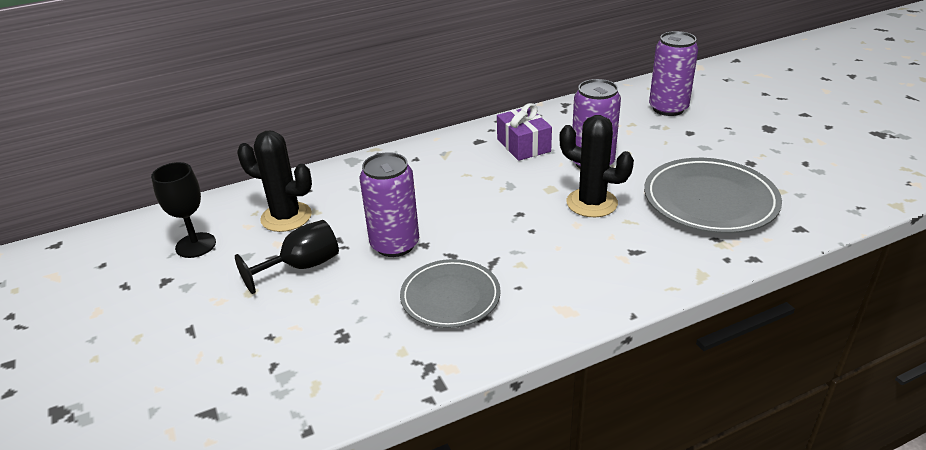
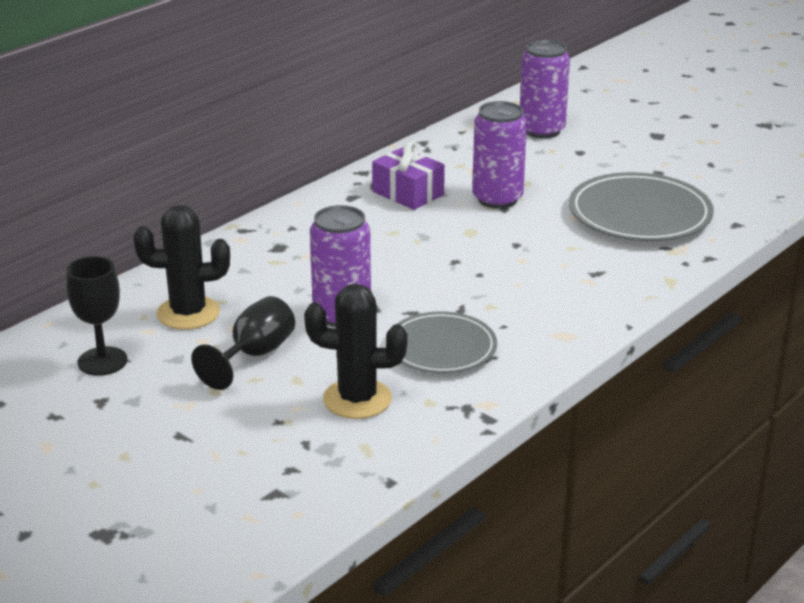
camera: 25 degrees left, 5 degrees down
(591, 203) = (523, 237): black cactus -> black cactus (357, 399)

